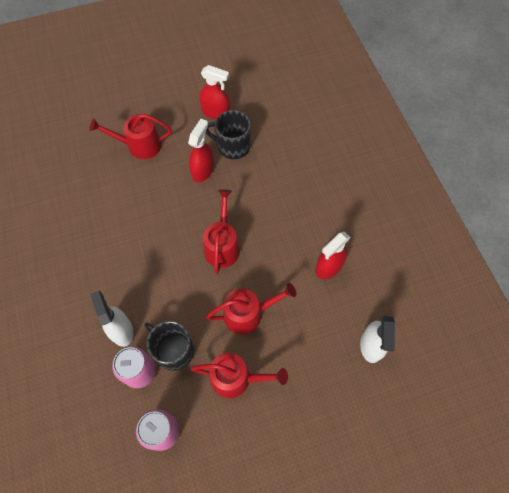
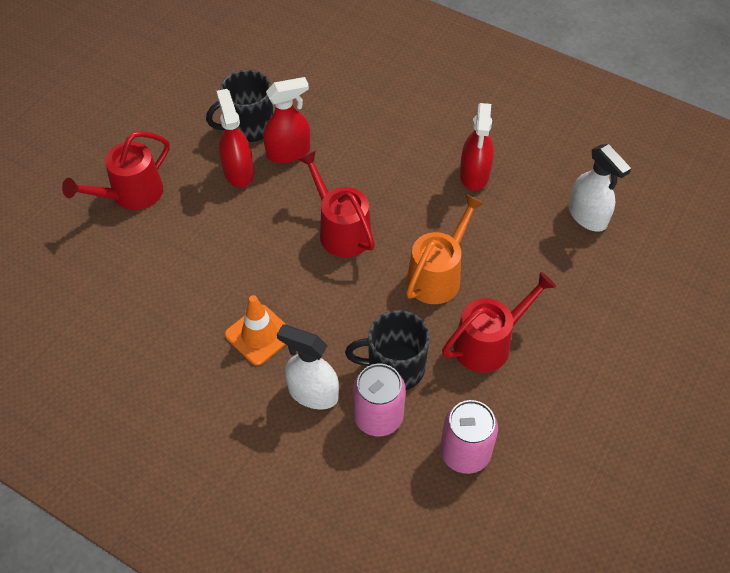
camera: 40 degrees left, 10 degrees down
(126, 275) = (259, 335): none -> orange traffic cone
(215, 112) = (191, 104): red spray bottle -> red spray bottle (288, 152)
(248, 314) = (438, 275): red watering can -> orange watering can

